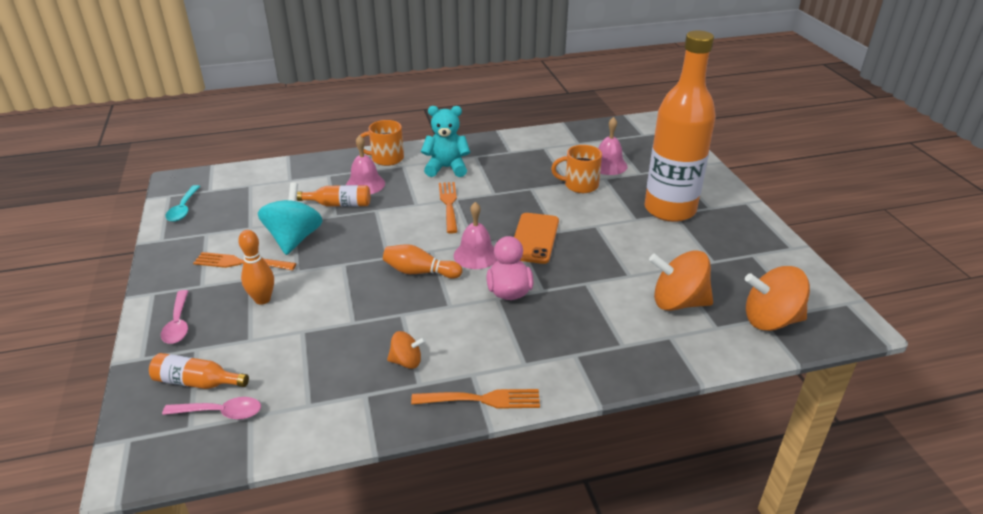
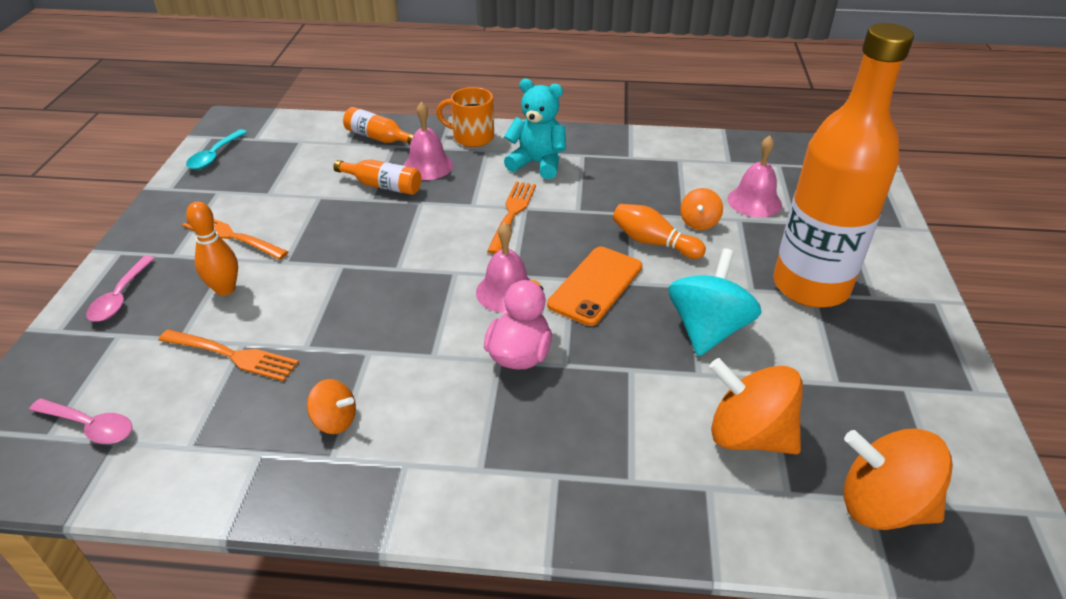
camera: 20 degrees right, 5 degrees up
(197, 382) = (92, 378): orange bottle -> orange bottle (378, 138)
(294, 239) = (306, 219): turquoise spinning top -> turquoise spinning top (707, 329)
(420, 272) = (424, 298): orange bowling pin -> orange bowling pin (653, 242)
(481, 400) = (393, 506): orange fork -> orange fork (231, 355)
(580, 185) = (699, 222): orange mug -> orange spinning top

